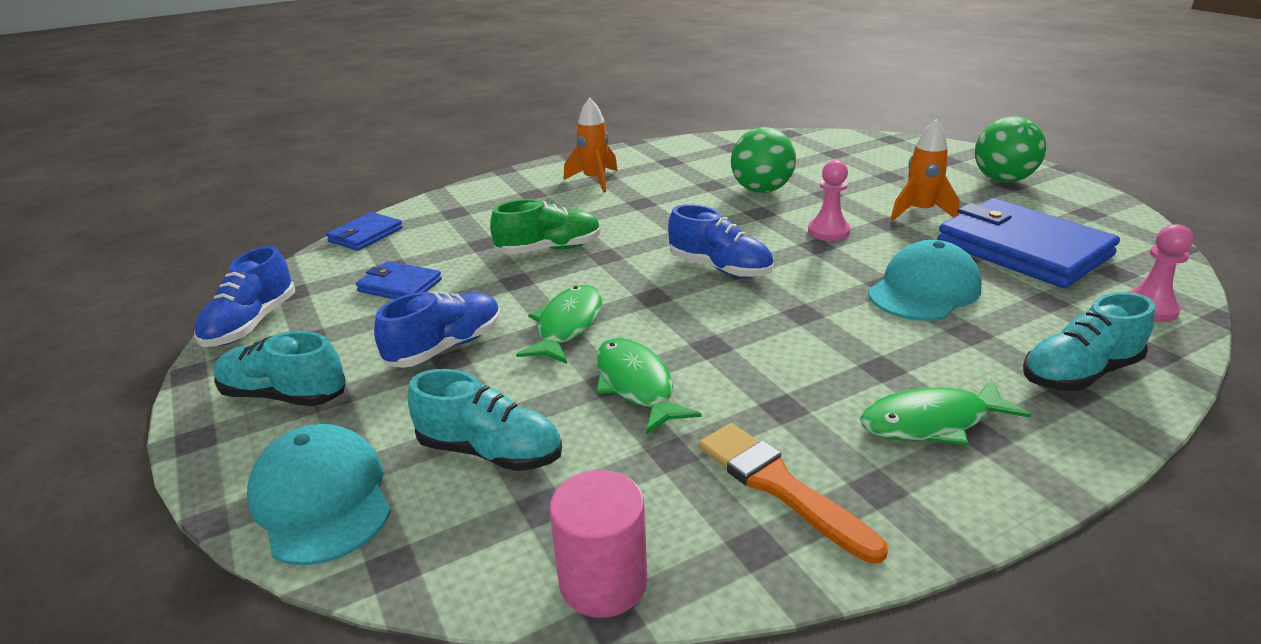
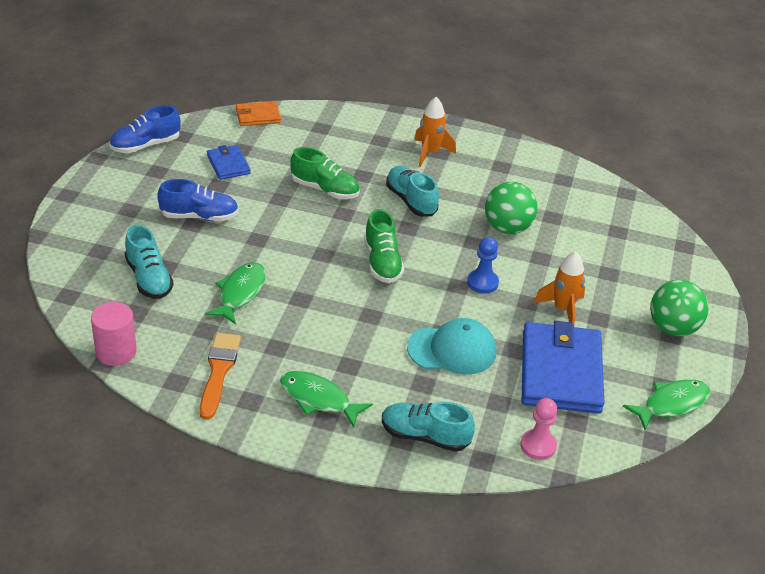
camera: 40 degrees right, 10 degrees up
(284, 395) = (115, 196): turquoise shoe -> turquoise shoe (411, 201)
(321, 499) = (76, 254): turquoise cap -> none
(365, 235) = (258, 116): blue wallet -> orange wallet
(567, 326) = (261, 242): green fish -> green fish (671, 404)
(719, 268) = (382, 262): blue shoe -> green shoe
(828, 231) = (482, 282): pink pawn -> blue pawn

